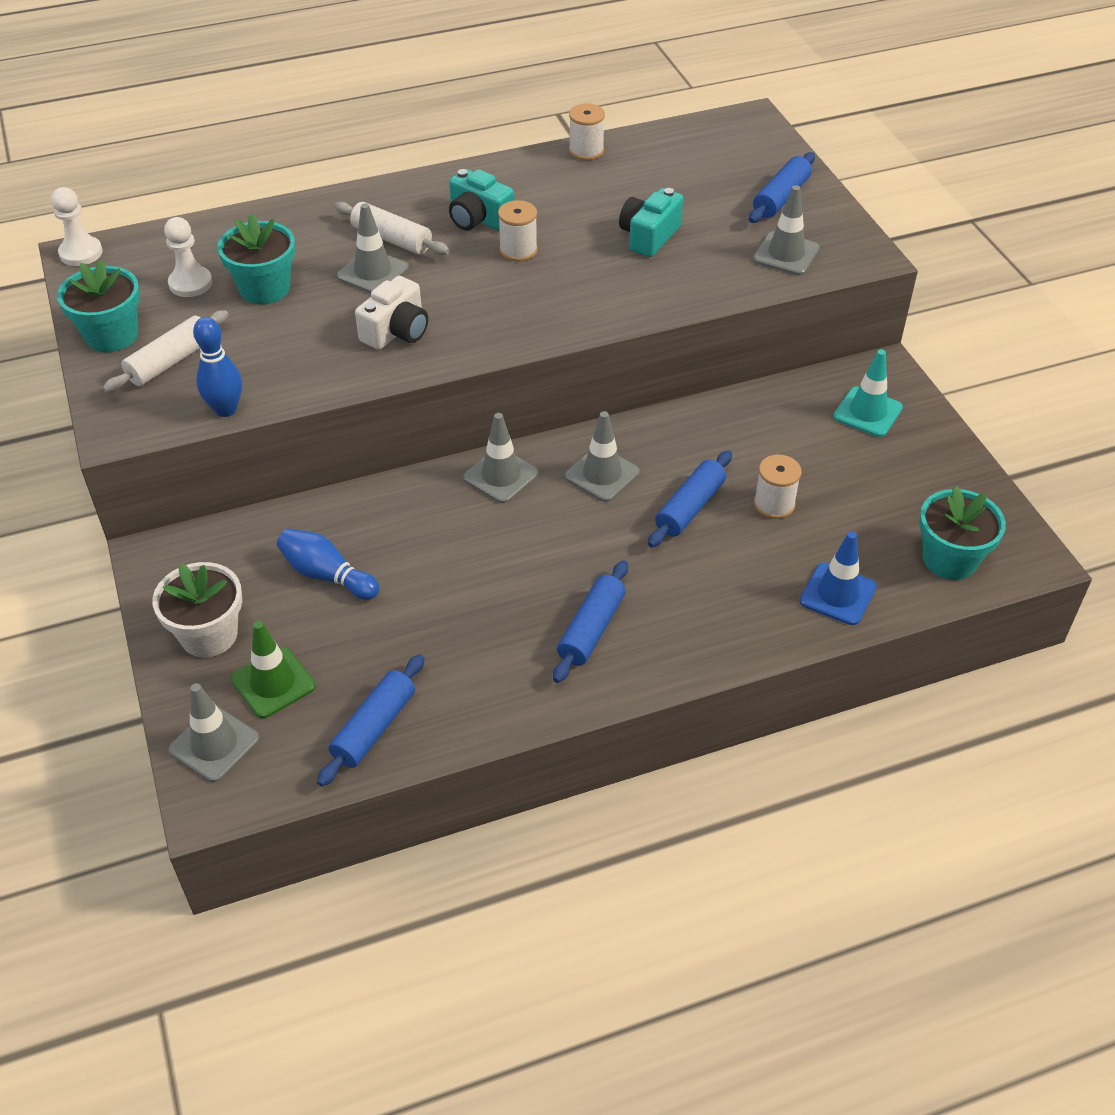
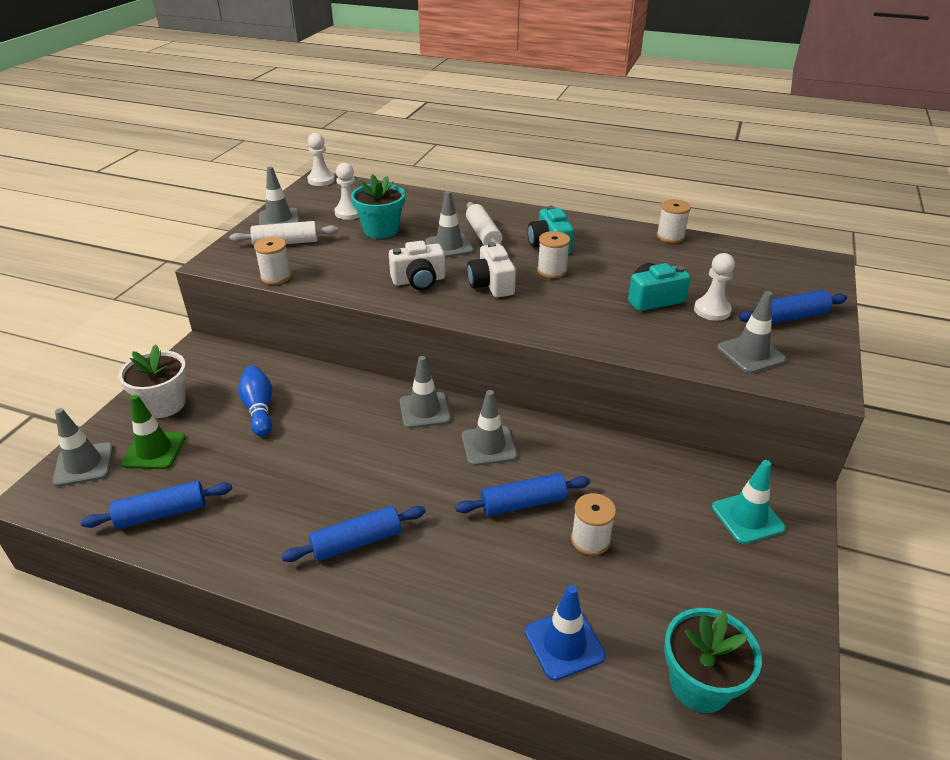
camera: 40 degrees right, 10 degrees down
(112, 335) = (279, 219): turquoise flower pot -> grey traffic cone
(225, 409) = (276, 277): blue bowling pin -> white spool
(478, 297) = (491, 284): none -> white camera
(711, 223) = (712, 310): none -> white pawn

